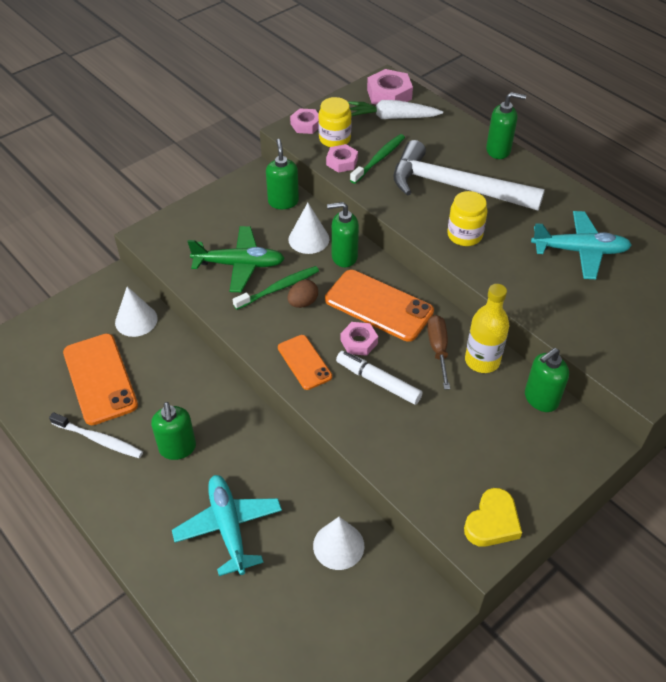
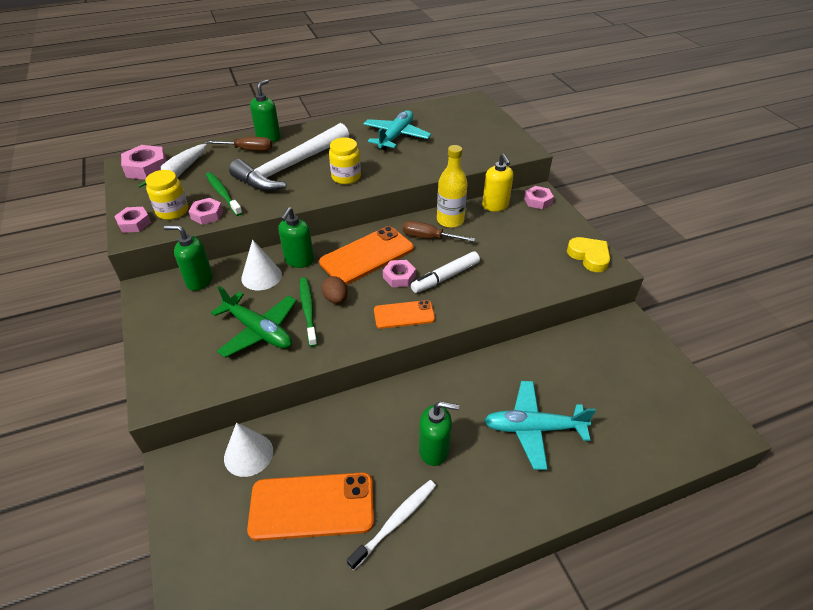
camera: 70 degrees left, 5 degrees down
(239, 265) = (259, 331): green plane -> green plane turned 105 degrees clockwise
(338, 545) = (567, 359): white cone -> none
(464, 145) = (248, 150): none -> brown screwdriver
(540, 399) = (495, 206): green soap dispenser -> yellow soap dispenser
(582, 444) = (538, 201): none -> pink nut

